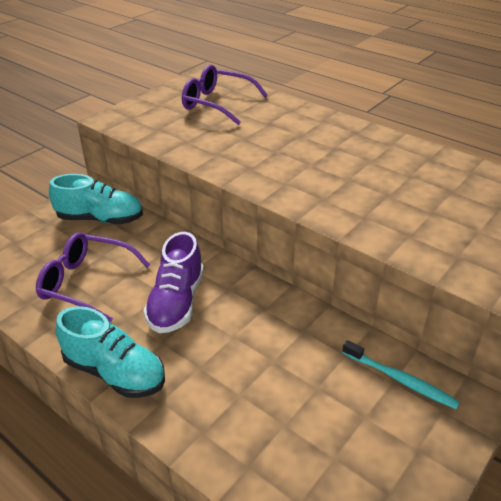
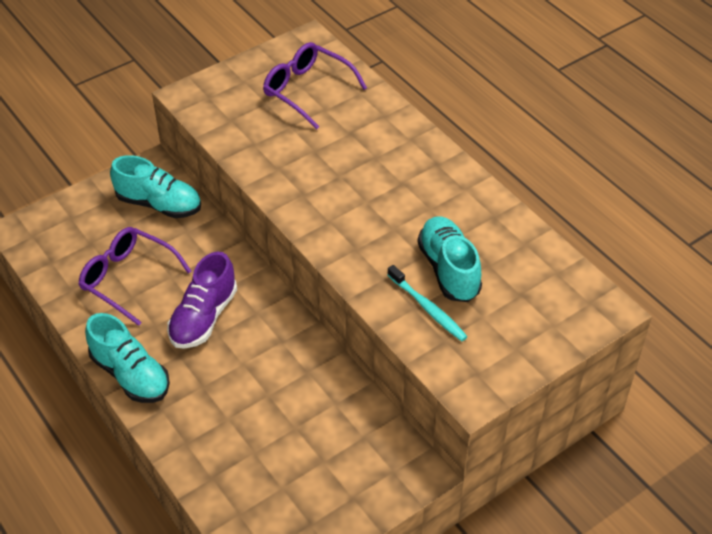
camera: 15 degrees right, 10 degrees up
(400, 380) = (370, 437): turquoise toothbrush -> turquoise toothbrush (428, 308)
(420, 201) = (448, 269): none -> turquoise shoe

